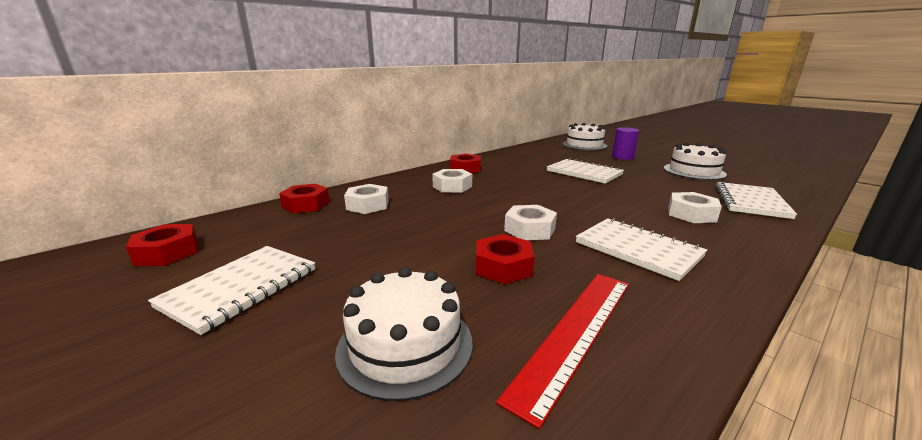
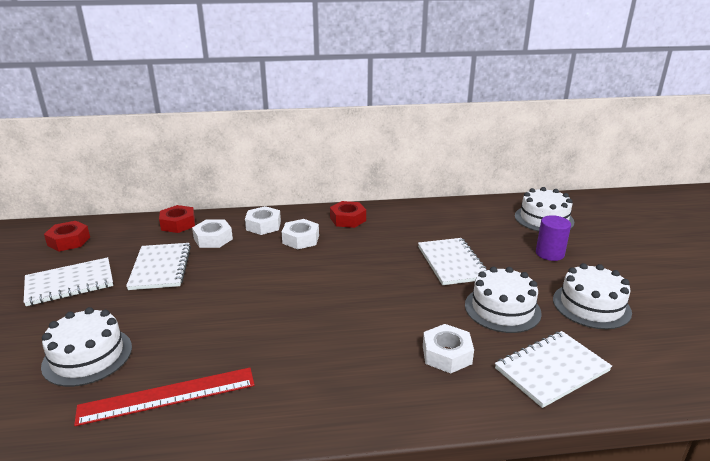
camera: 35 degrees right, 5 degrees up
(503, 266) = (208, 332): red nut -> none
(529, 229) = (279, 309): white nut -> white nut (263, 225)
(637, 249) = (320, 364): white notebook -> white notebook (160, 268)
(661, 184) = (502, 309): none -> white cake

